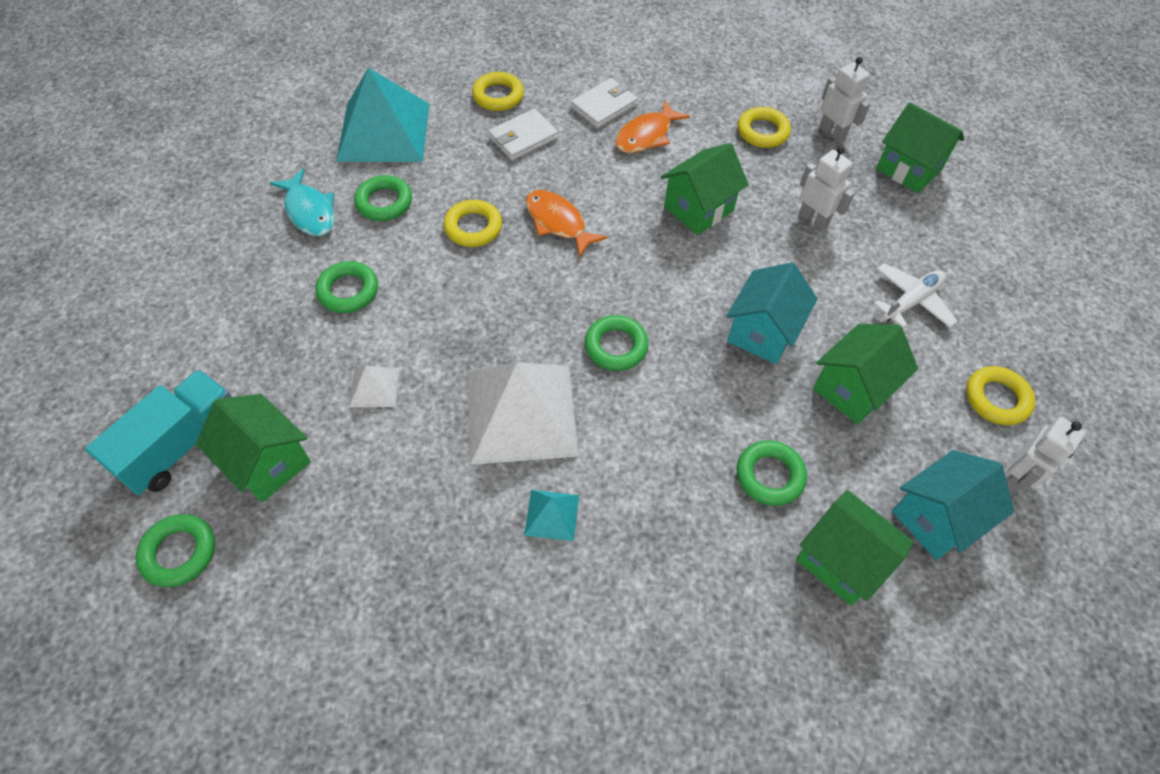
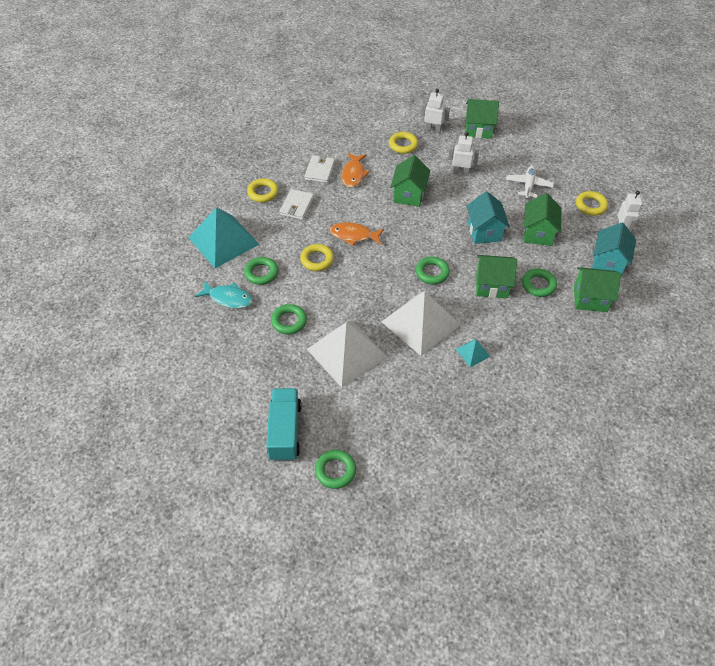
camera: 35 degrees left, 5 degrees down
(267, 462) = (333, 412): green house -> green house (491, 286)
(374, 387) = (346, 353): white pyramid -> white pyramid, size x2.29

